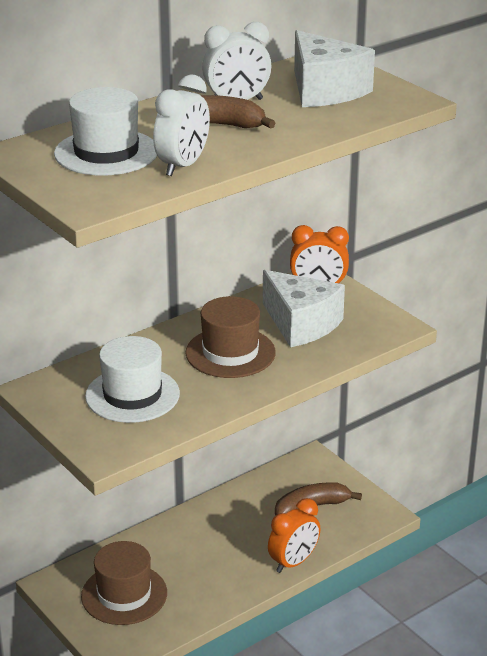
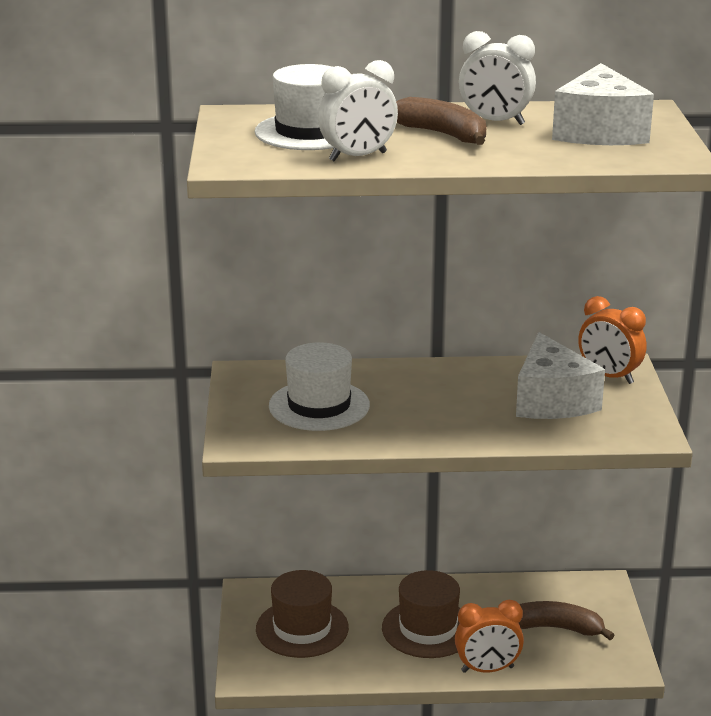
camera: 35 degrees right, 5 degrees down
(230, 353) = (451, 402): brown hat -> brown hat (428, 629)

